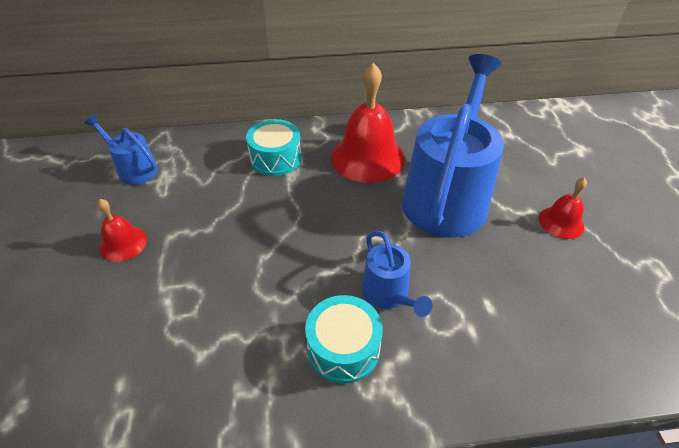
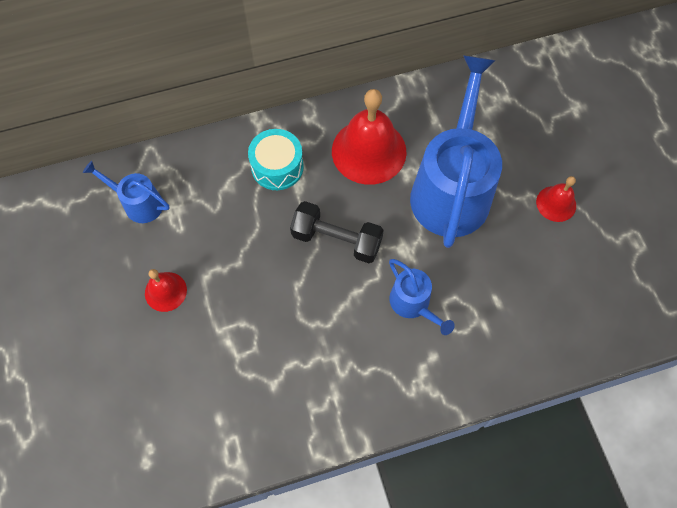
camera: 10 degrees left, 20 degrees up
(317, 223) = (336, 240): none -> black dumbbell
(343, 348) = (385, 359): turquoise drum -> none

